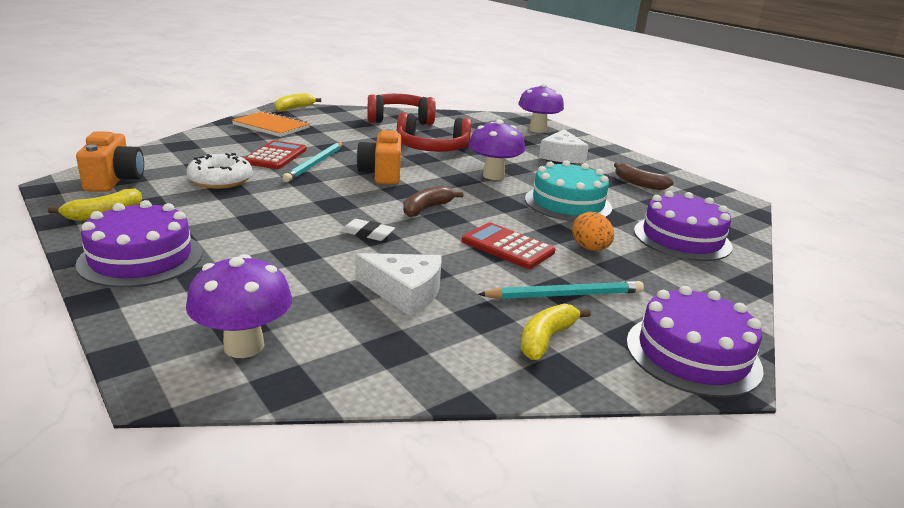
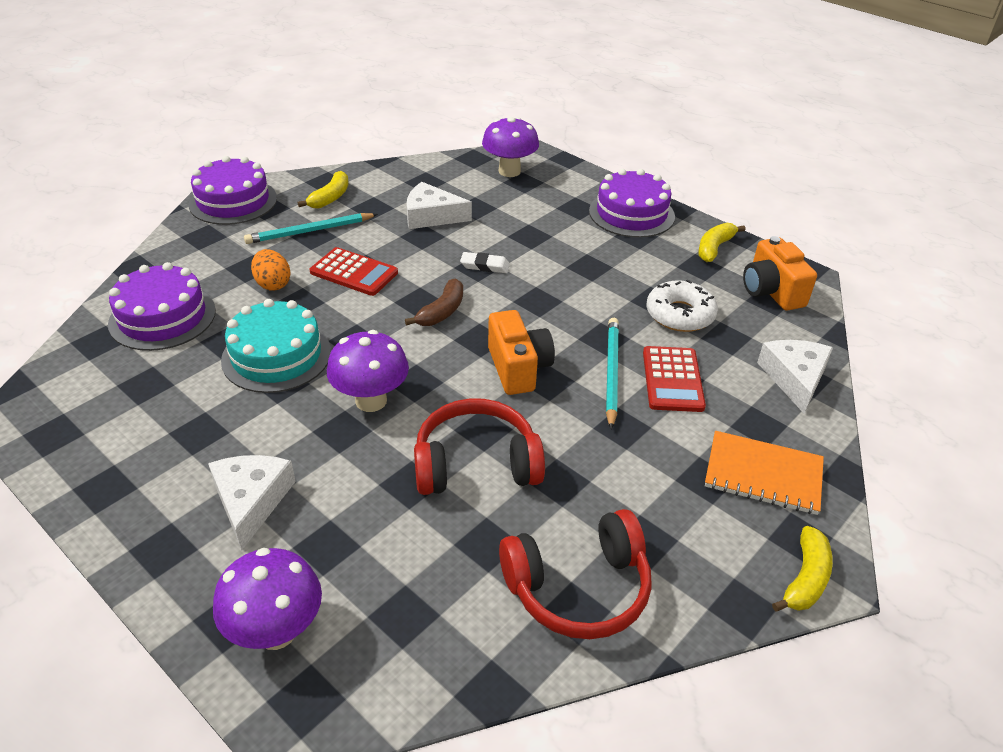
camera: 170 degrees right, 15 degrees up
(189, 146) = (794, 378): none -> white cheese
(638, 183) = (150, 432): brown banana -> none

